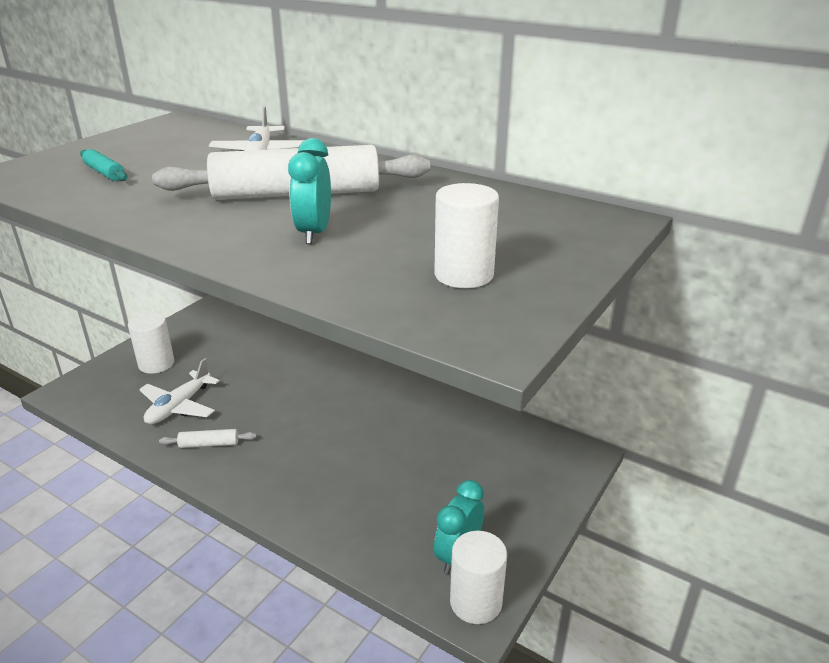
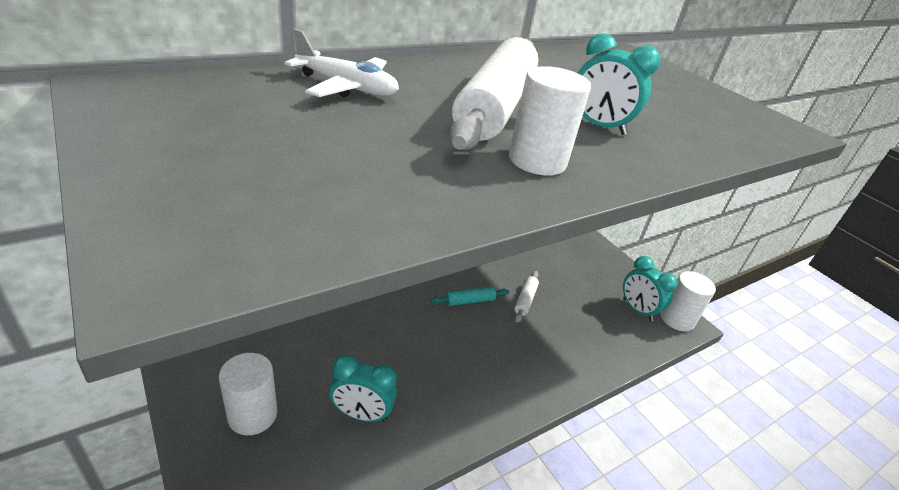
camera: 70 degrees left, 5 degrees up
(104, 173) = (294, 180): turquoise rolling pin -> turquoise rolling pin (469, 301)
(179, 406) = (362, 414): white plane -> turquoise clock
(209, 444) = (445, 406): white rolling pin -> white rolling pin (525, 300)
(464, 275) = (696, 108): white cylinder -> white cylinder (537, 161)

